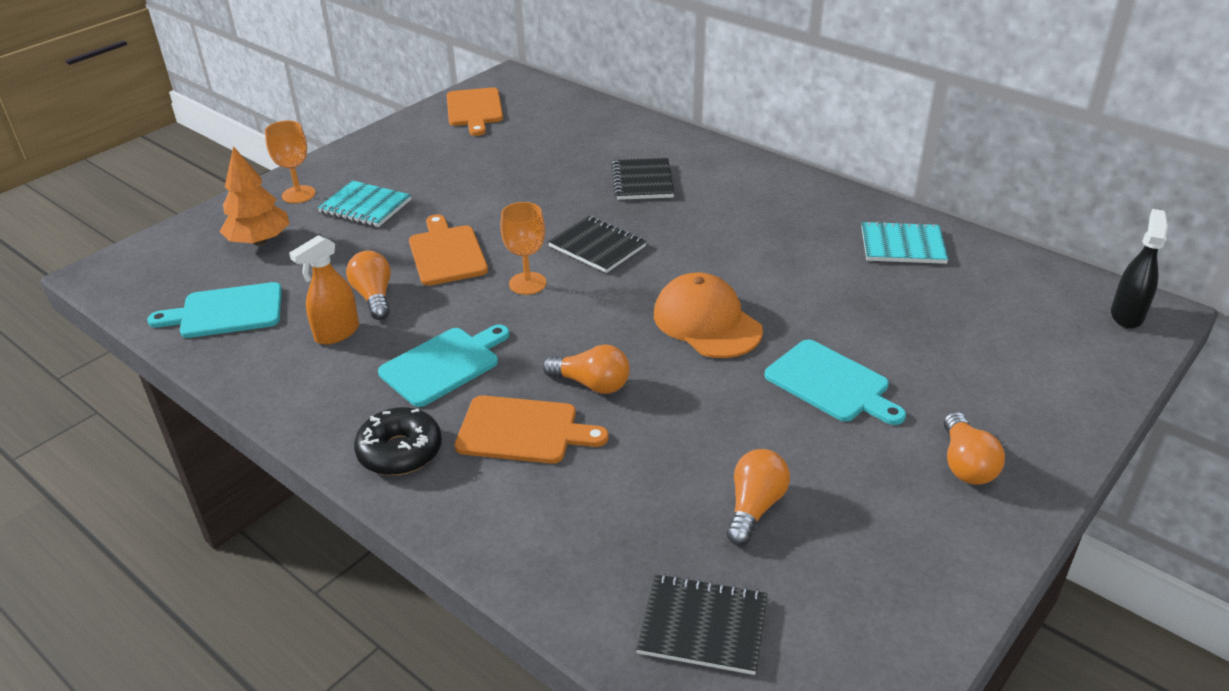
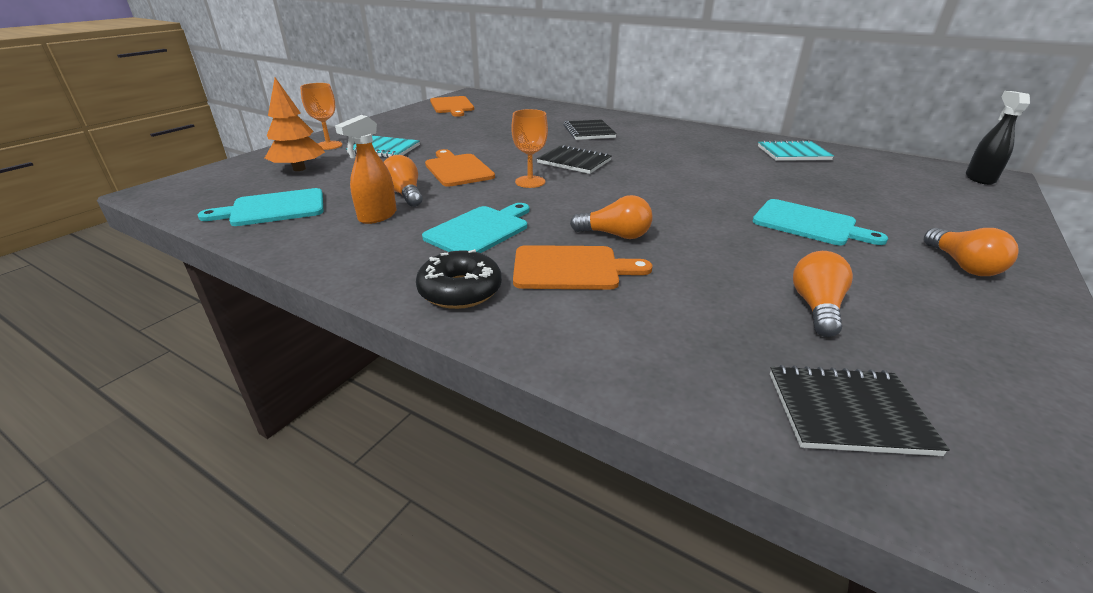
camera: 10 degrees left, 5 degrees down
(707, 322) = (684, 195): orange cap -> none

